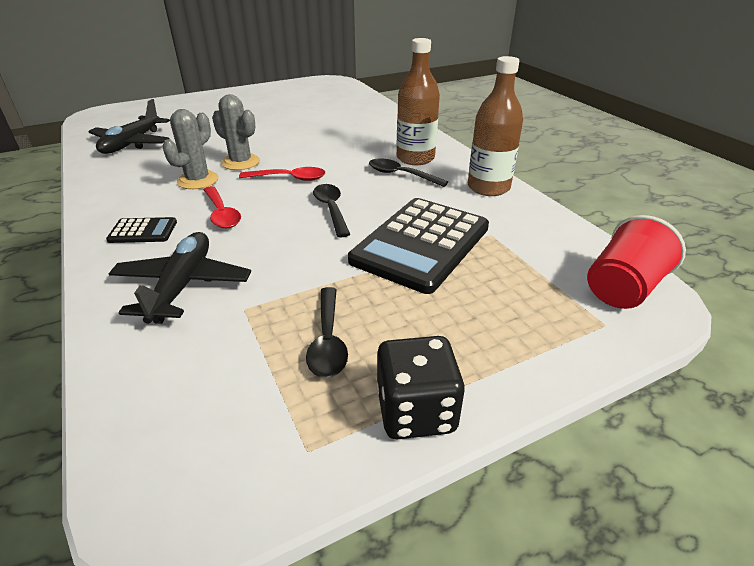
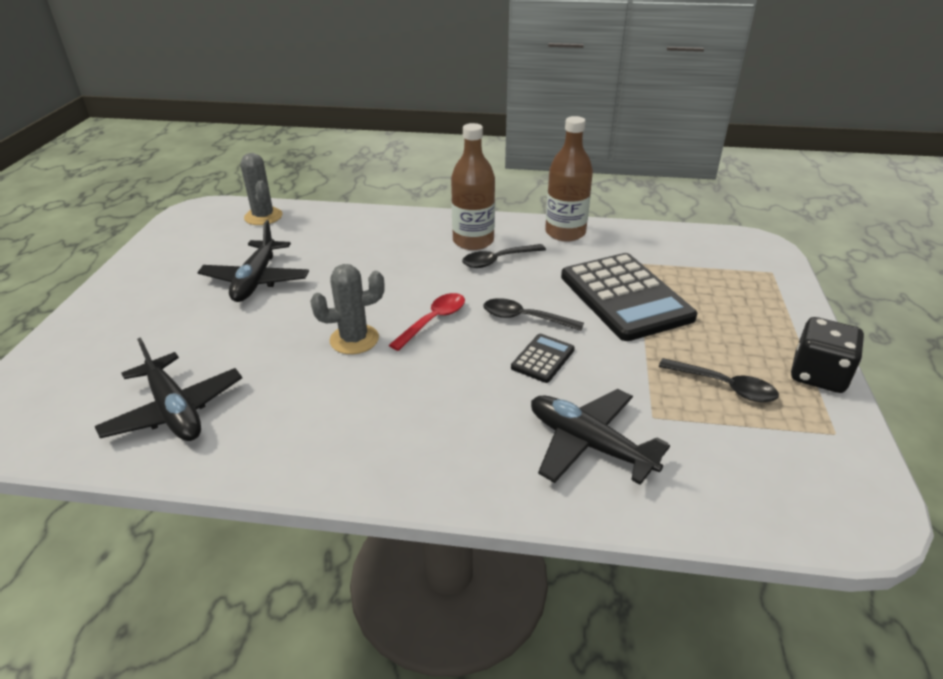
camera: 55 degrees left, 0 degrees up
(143, 231) = (452, 450): black calculator -> black calculator (543, 358)
(198, 180) = (365, 381): grey cactus -> grey cactus (263, 216)
(222, 214) = (467, 385): red spoon -> none
(275, 117) = (256, 280): none -> black plane
(622, 288) = (740, 248): red cup -> none

